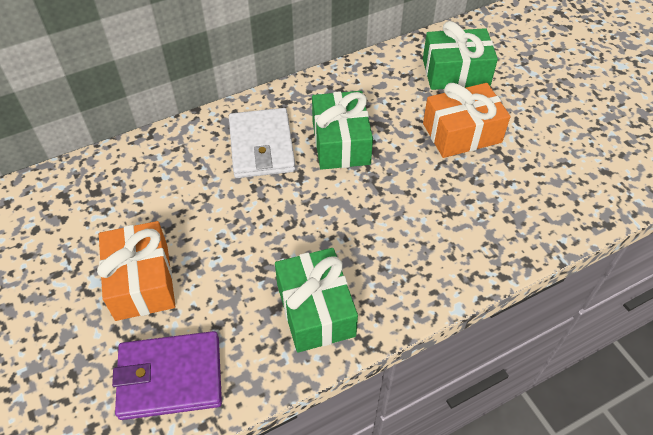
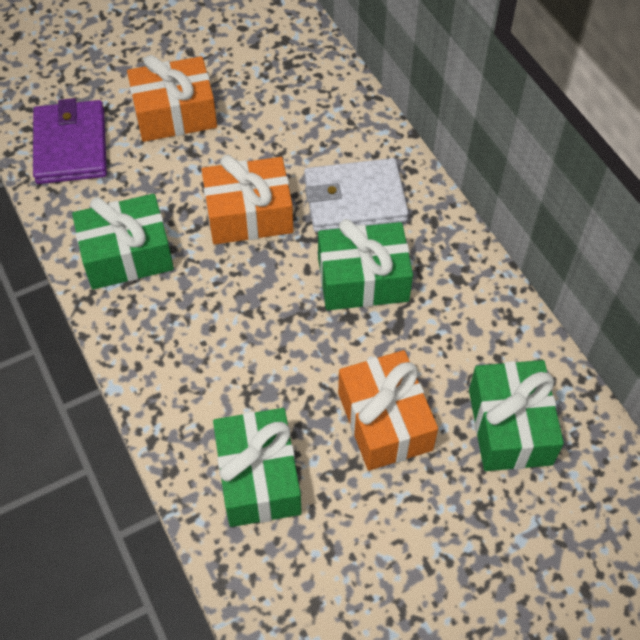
camera: 90 degrees right, 5 degrees up
(273, 217) = (249, 214): none -> orange gift
(520, 204) = (258, 477): none -> green gift

